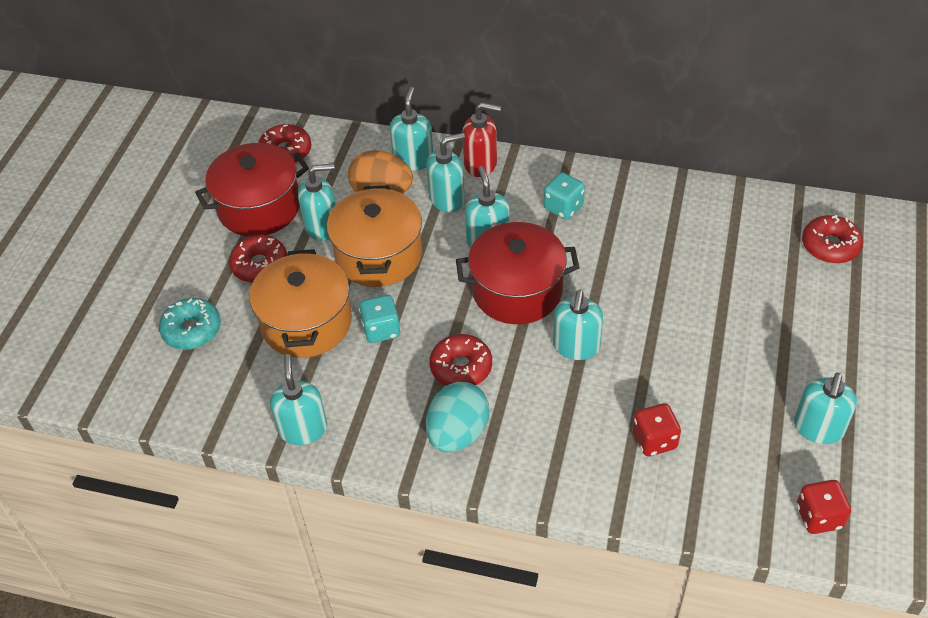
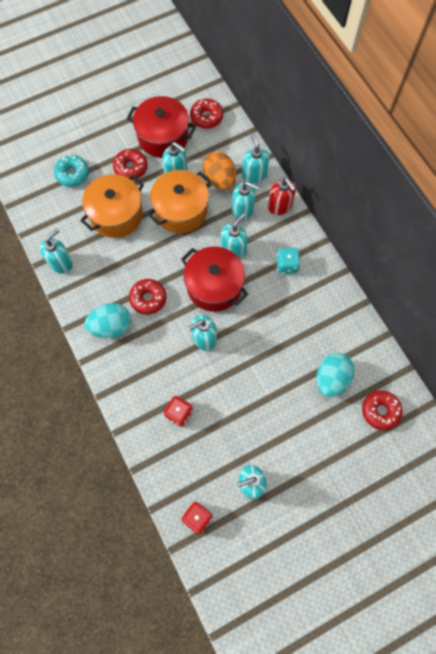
camera: 45 degrees right, 20 degrees up
(381, 330) = (139, 248): turquoise dice -> none
(413, 160) = (254, 174): turquoise soap dispenser -> turquoise soap dispenser turned 75 degrees counterclockwise
(749, 262) = (331, 379): none -> turquoise egg

